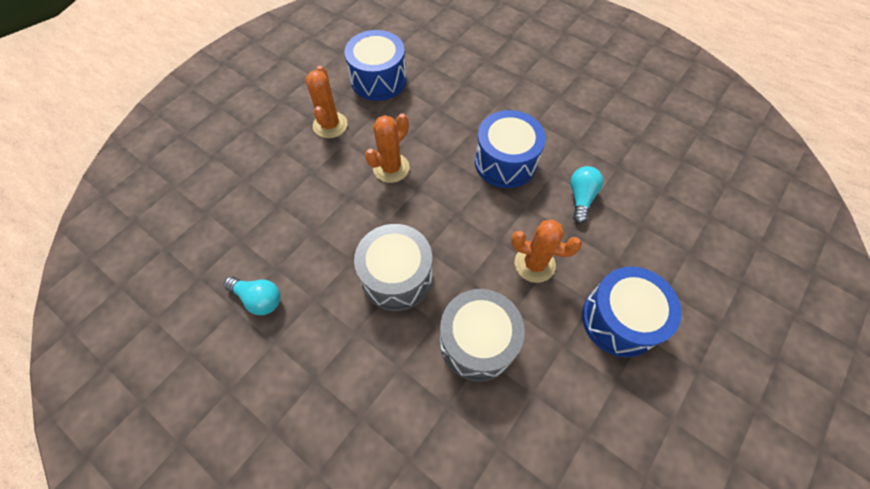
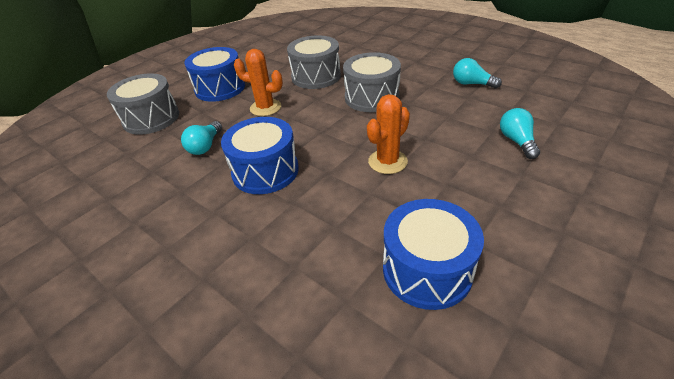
camera: 175 degrees left, 20 degrees down
(262, 188) = (517, 141): none -> turquoise light bulb
(330, 125) = (474, 202): orange cactus -> none
(678, 252) = (151, 118): none -> grey drum

